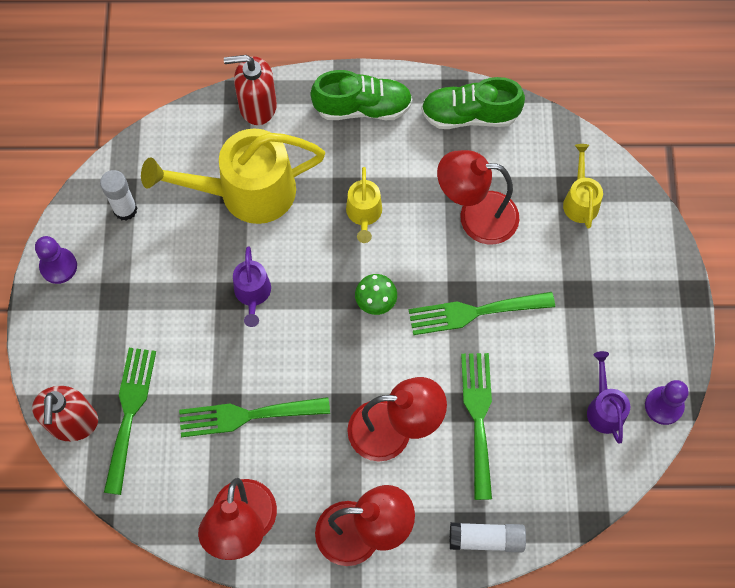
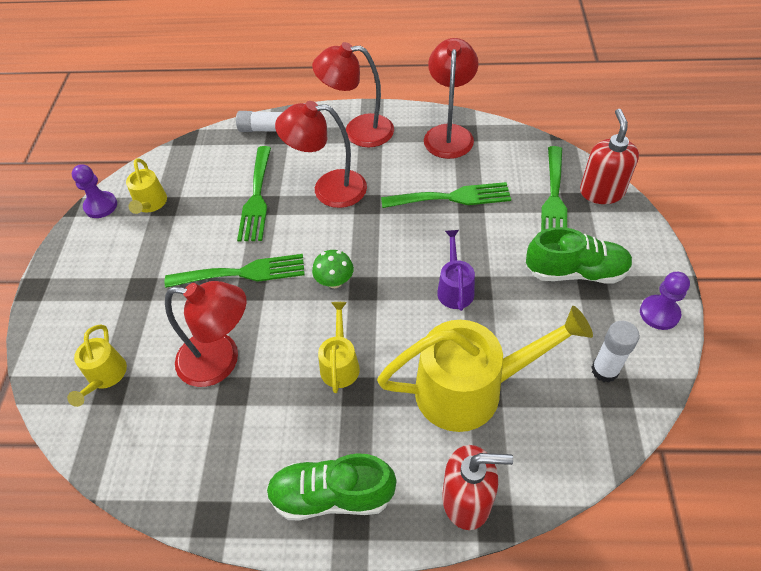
camera: 175 degrees left, 15 degrees down
(469, 115) = (200, 482): green shoe -> green shoe (575, 272)
(604, 408) = (150, 204): purple watering can -> yellow watering can

